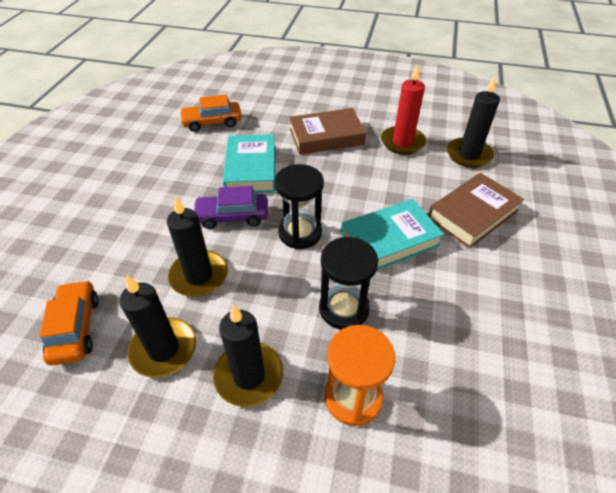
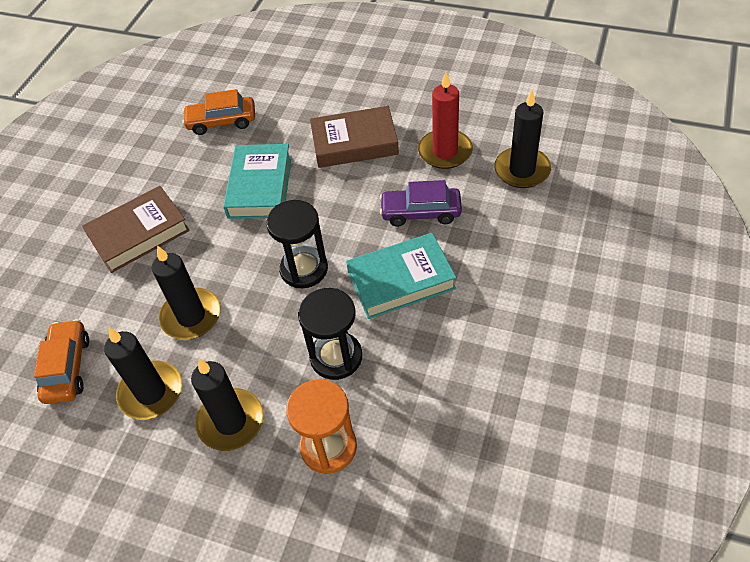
camera: 10 degrees right, 5 degrees up
(232, 216) = (232, 247): purple car -> purple car (421, 212)
(472, 214) = (504, 250): brown book -> brown book (139, 234)

